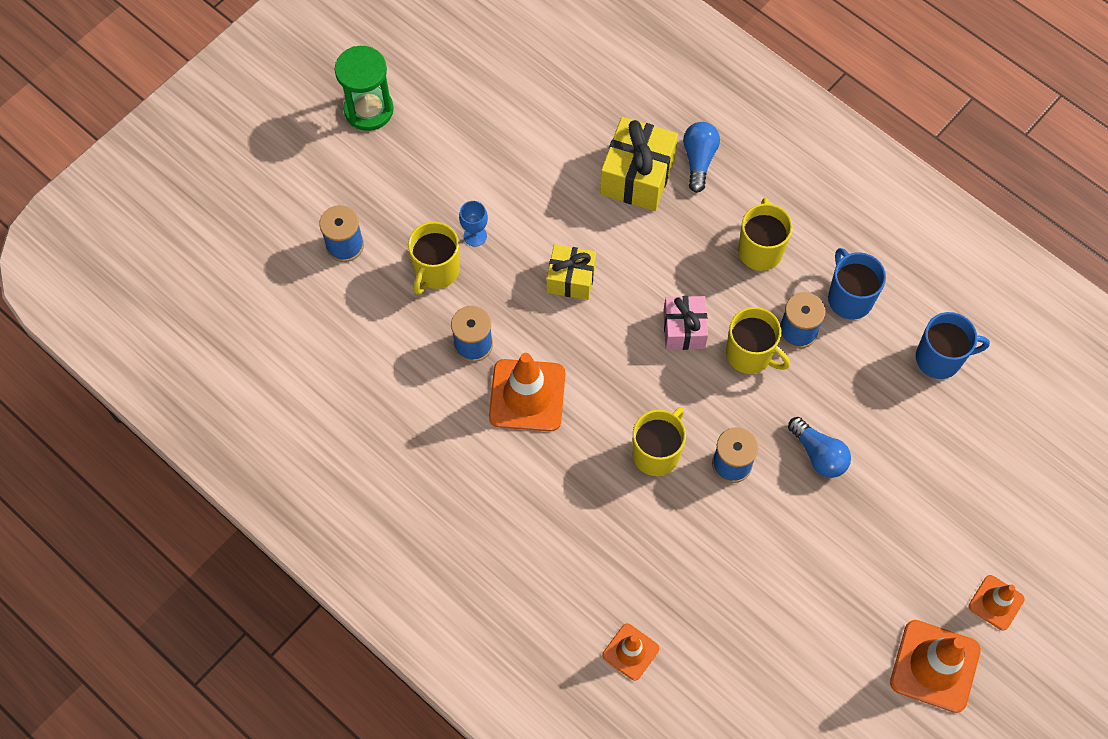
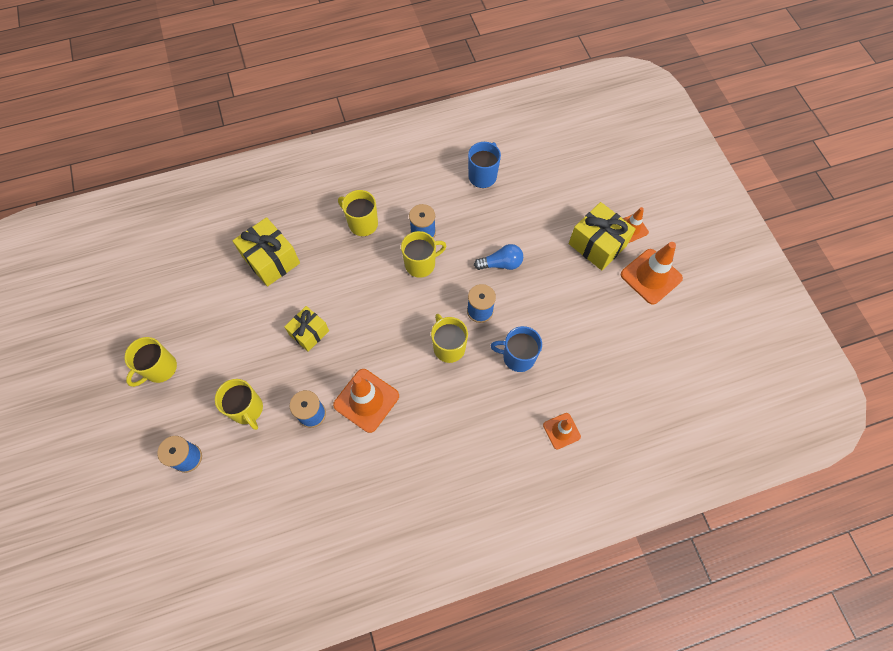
camera: 60 degrees left, 0 degrees up
(368, 110) = (105, 389): green hourglass -> none
(426, 148) = (160, 368): none -> yellow mug
(475, 236) = (241, 372): blue goblet -> none
(684, 329) = (383, 289): pink gift -> none
(699, 160) = (285, 223): blue light bulb -> none
(849, 298) = (421, 197): blue mug -> blue mug (517, 357)
(936, 567) = (597, 245): none -> yellow gift

